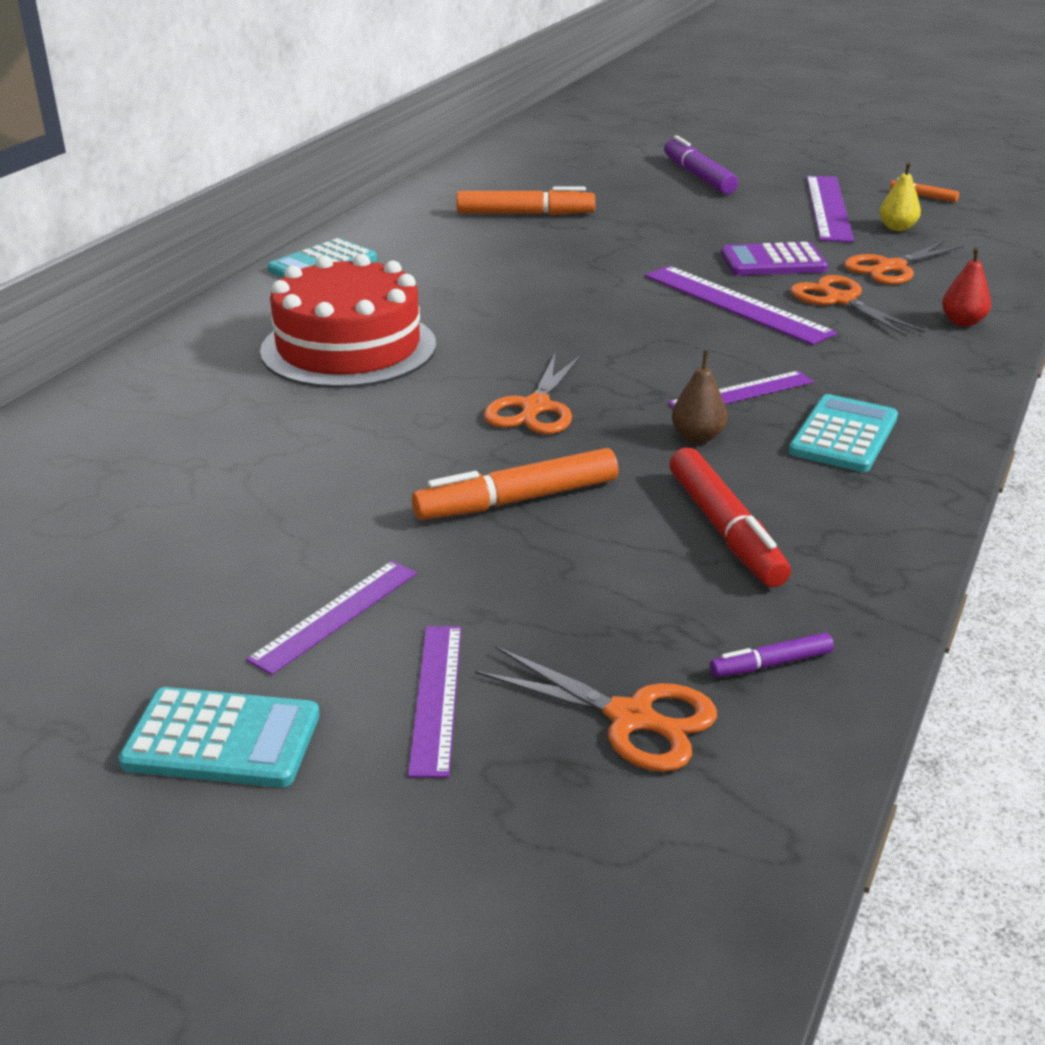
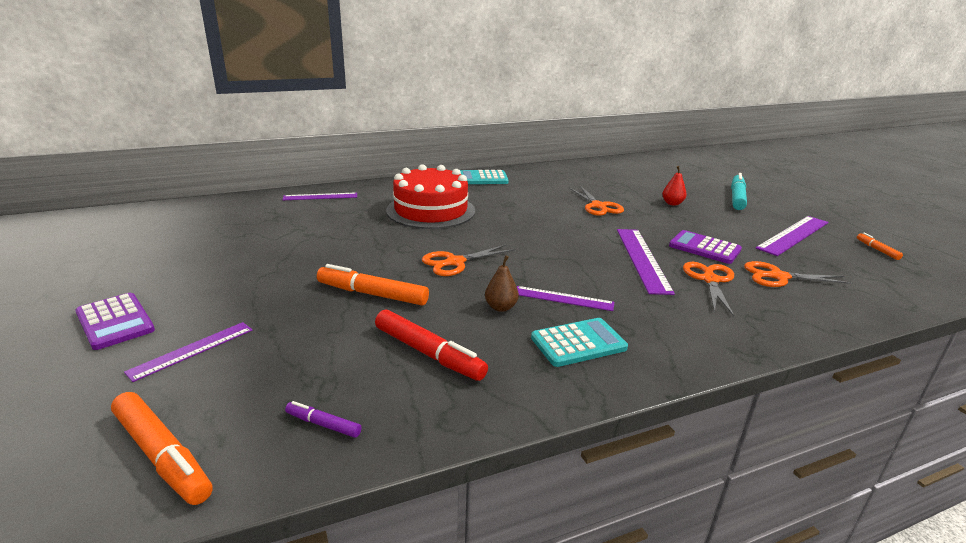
camera: 40 degrees right, 5 degrees down
(222, 739) = (115, 322): turquoise calculator -> purple calculator
(335, 615) = (228, 301): purple ruler -> purple ruler (320, 196)
(525, 214) = (609, 187): orange marker -> orange marker (162, 456)
(632, 718) = (227, 406): orange scissors -> orange scissors (598, 206)
(698, 176) = (737, 197): purple marker -> turquoise marker
(725, 530) = (428, 353): red marker -> red marker turned 75 degrees counterclockwise
(897, 228) = (823, 259): yellow pear -> none
(962, 322) = (774, 322): red pear -> red pear (672, 203)

